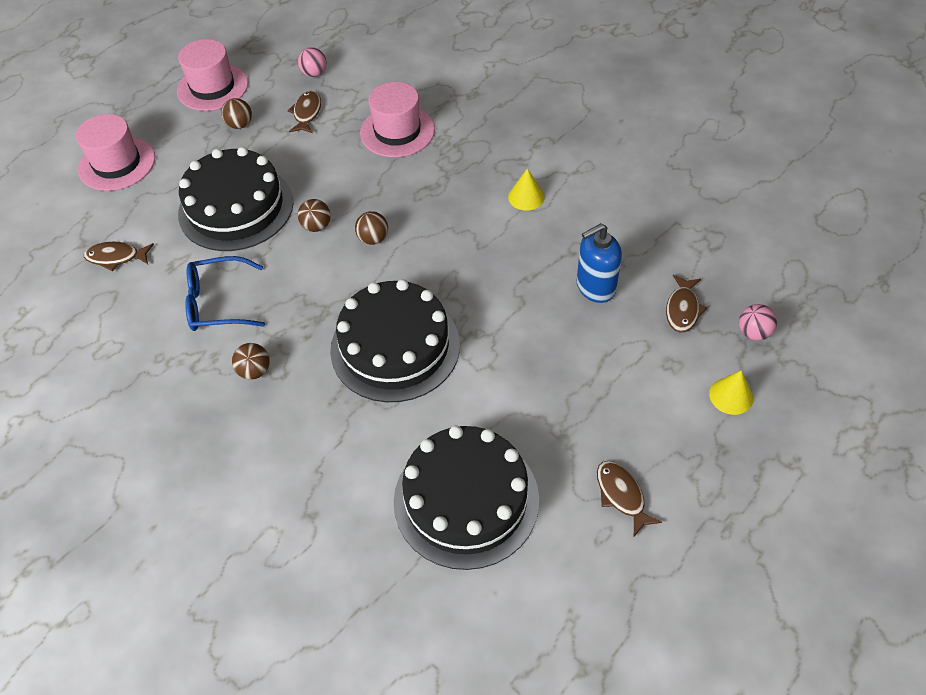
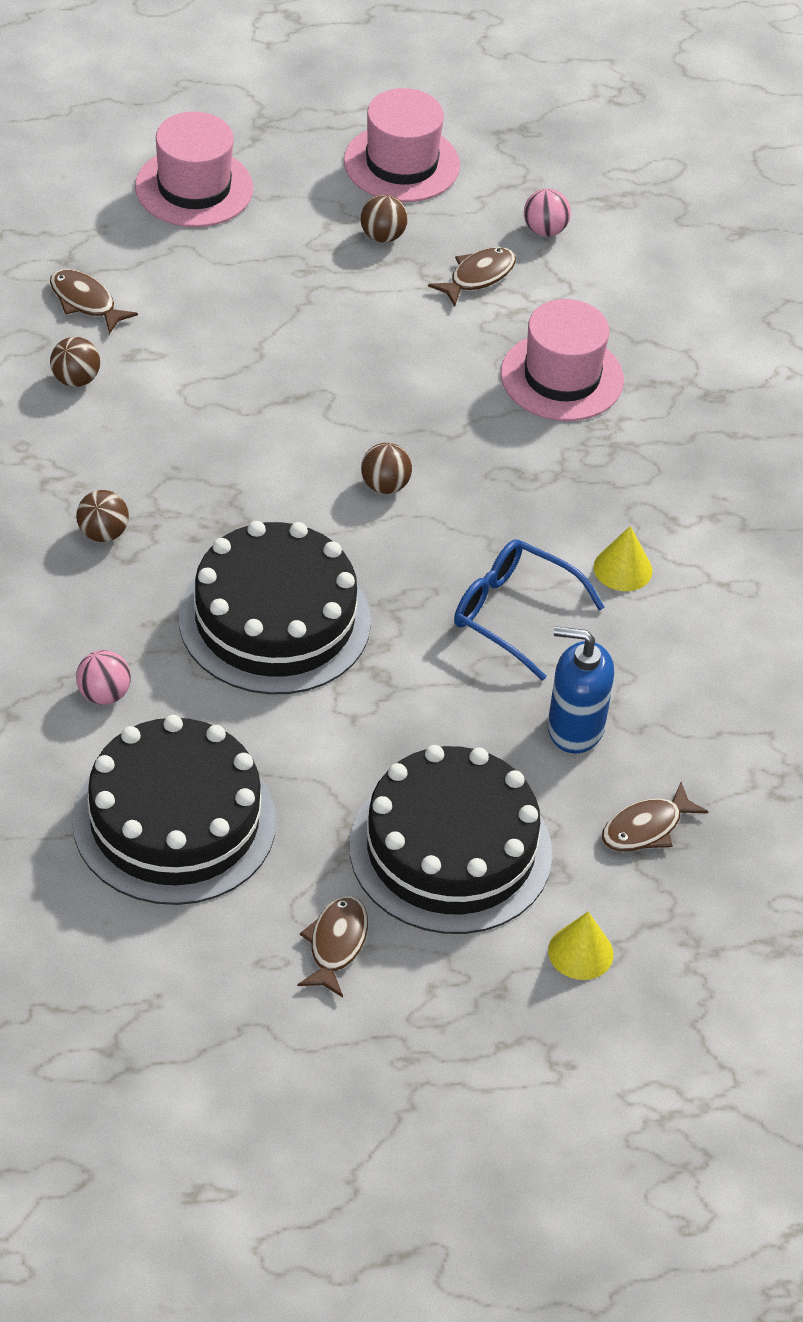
camera: 35 degrees right, 5 degrees down
(218, 303) = (140, 432): blue glasses -> blue glasses (513, 614)
(236, 207) = (271, 336): black cake -> black cake (450, 850)
(316, 226) = (337, 424): brown ball -> brown ball (75, 379)
(753, 333) = (696, 914): pink ball -> pink ball (103, 694)

